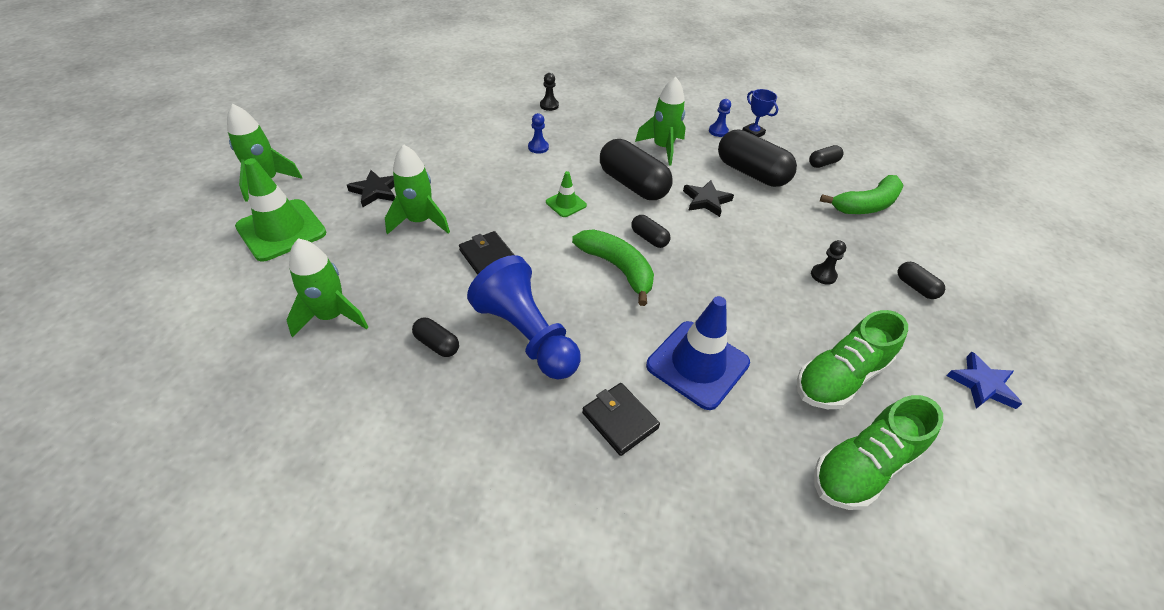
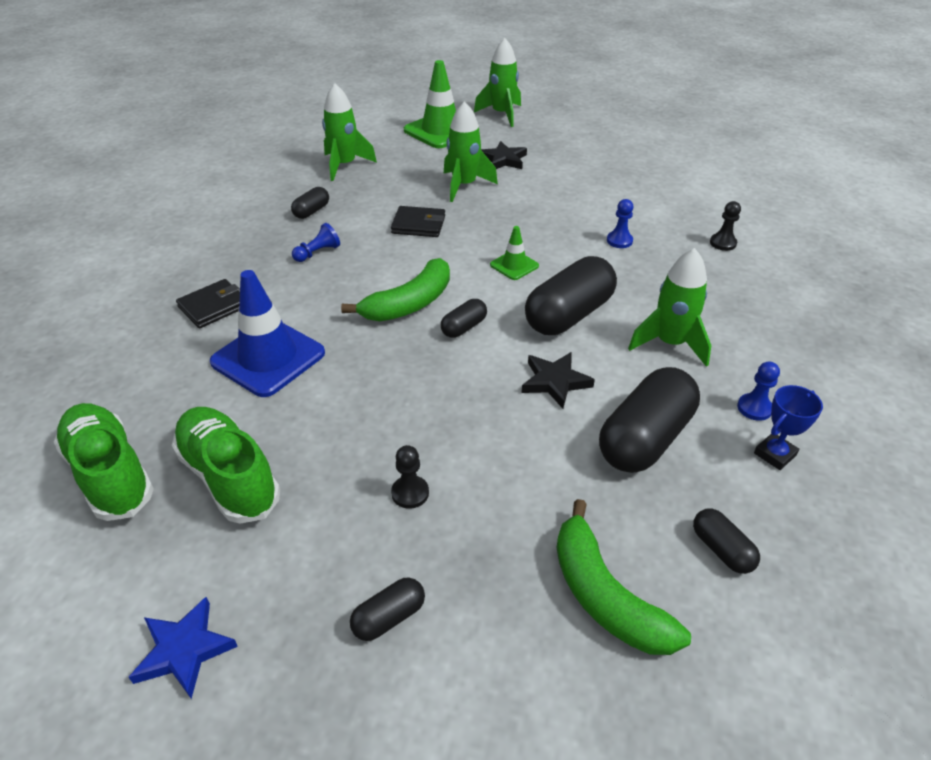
camera: 90 degrees right, 5 degrees down
(488, 257) = (418, 225): black wallet -> black wallet turned 45 degrees clockwise
(527, 335) = (317, 253): blue pawn -> blue pawn, size x0.41

